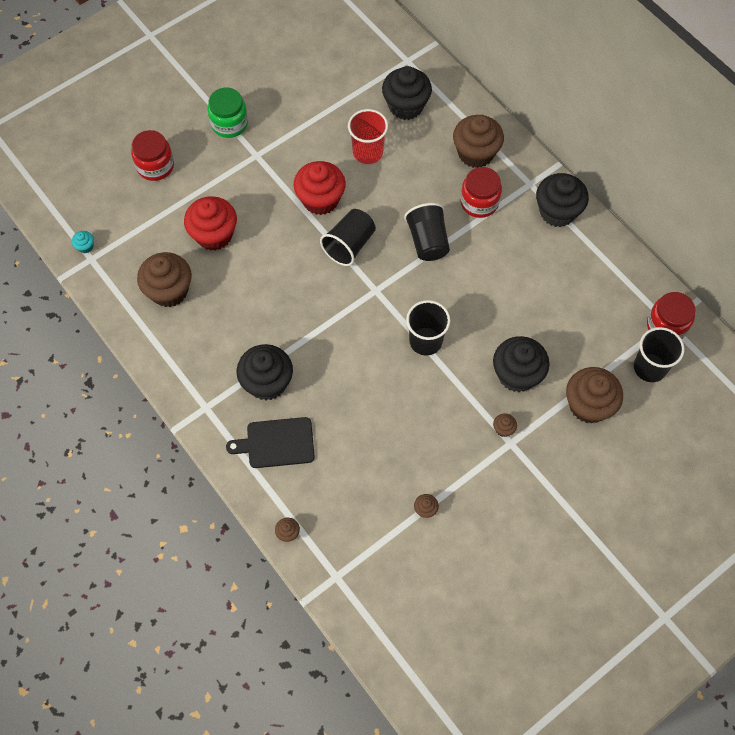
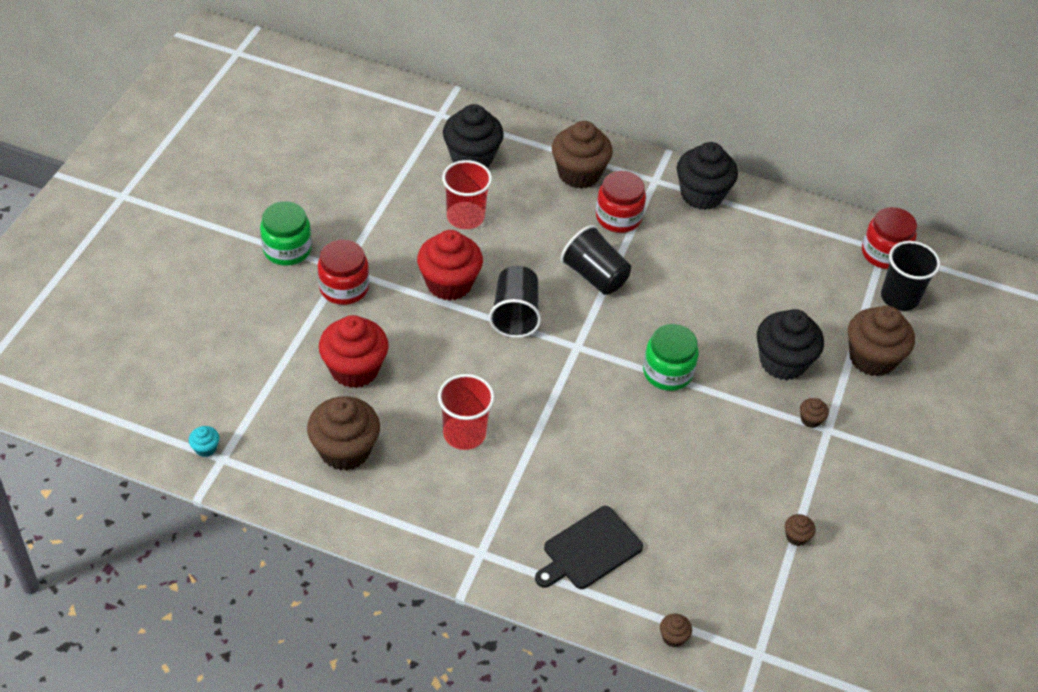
camera: 35 degrees left, 15 degrees down
(155, 166) = (230, 327): red jar -> red jar (344, 288)
(253, 317) = (464, 433): none -> red cup
(267, 382) = (531, 493): black cupcake -> none
(425, 341) = (667, 372): black cup -> green jar

